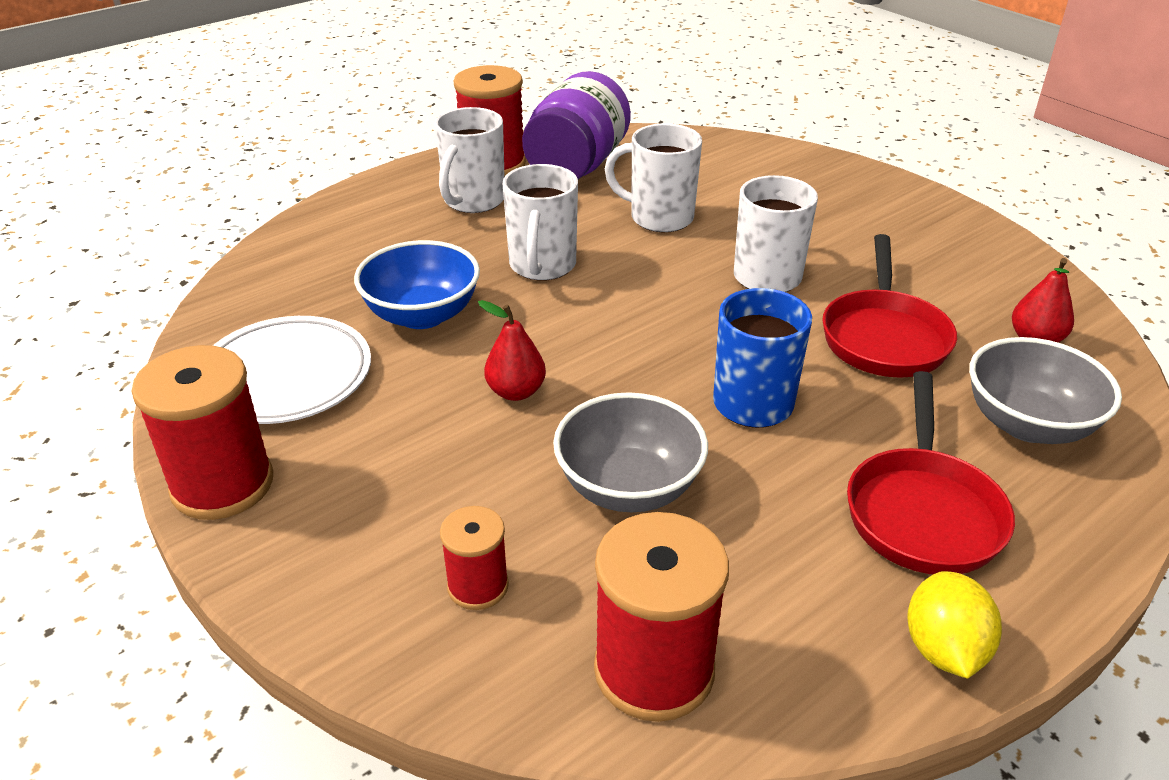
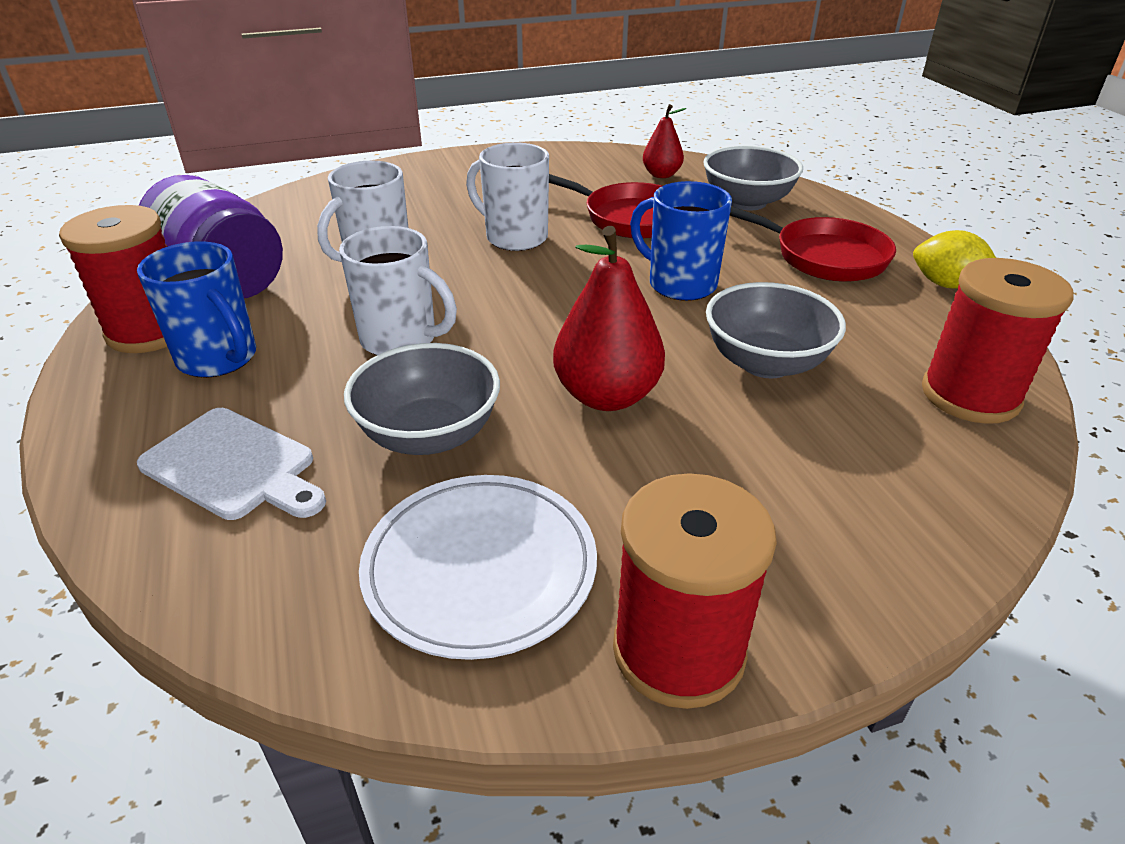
camera: 70 degrees left, 0 degrees up
(358, 249) = (234, 466): none -> white cutting board
(422, 315) = (429, 435): blue bowl -> grey bowl
(473, 201) = (219, 359): white mug -> blue mug
(478, 586) = (876, 467): red spool -> none
(516, 391) = (607, 396): red pear -> red pear, size x1.71

